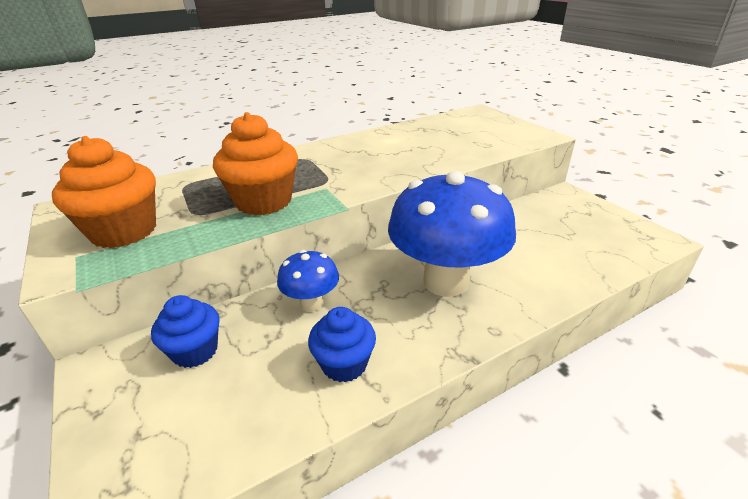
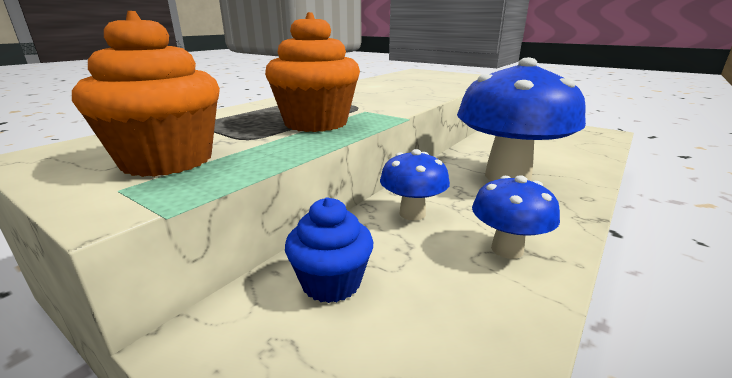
camera: 25 degrees left, 10 degrees down
(344, 364) = (507, 249): blue cupcake -> blue mushroom

